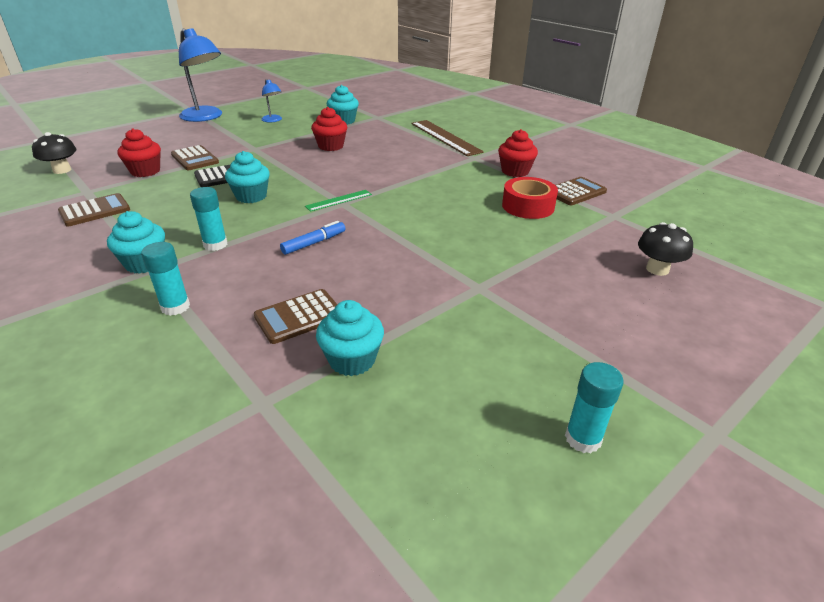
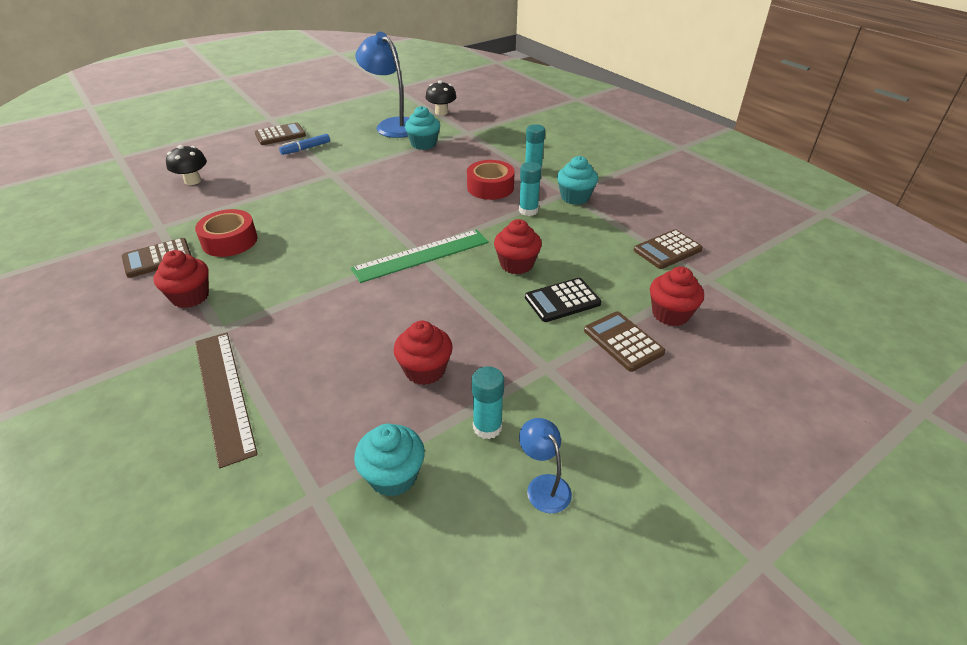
camera: 175 degrees left, 5 degrees up
(62, 170) = (783, 320): black mushroom -> black mushroom (441, 112)
(206, 117) = (699, 510): blue lamp -> blue lamp (392, 125)
(251, 196) = (516, 264): turquoise cupcake -> red cupcake
(252, 274) = (490, 187): none -> red tape
(299, 317) = (453, 162): brown calculator -> brown calculator (280, 135)
(314, 243) = (446, 209): blue marker -> blue marker (306, 148)
(339, 200) = (421, 255): green ruler -> green ruler, size x1.90
(583, 438) = (329, 119): turquoise glue stick -> turquoise glue stick (487, 427)

